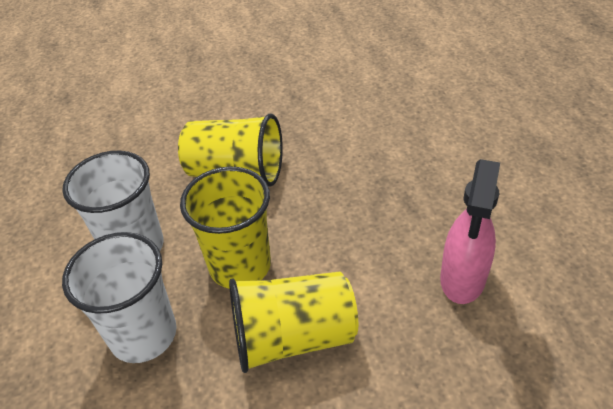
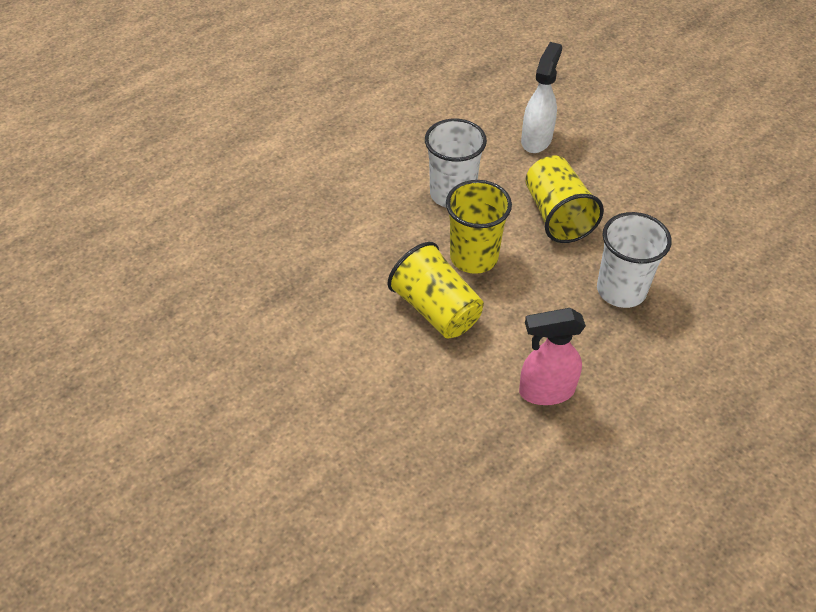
camera: 60 degrees right, 5 degrees up
(125, 146) = (536, 139): none -> white spray bottle
(143, 334) = (392, 233): white cup -> white cup (621, 290)

